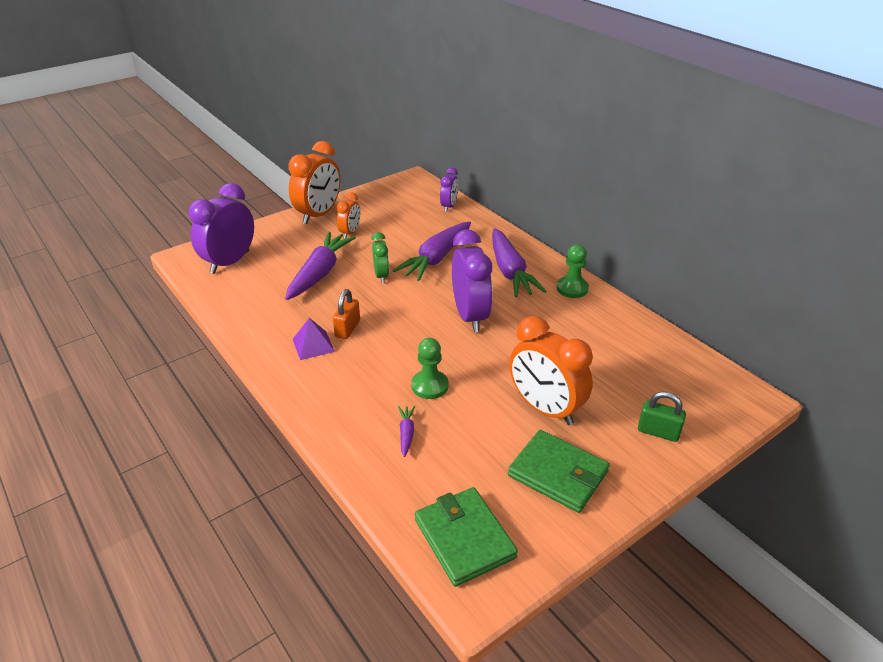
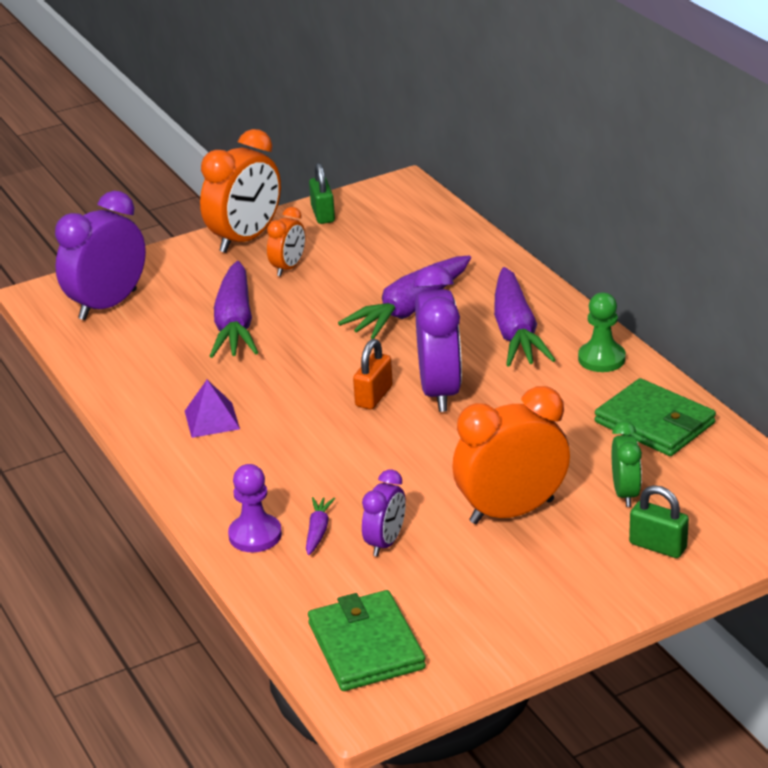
camera: 10 degrees right, 5 degrees down
(320, 273) = (235, 324): purple carrot -> purple carrot turned 150 degrees clockwise
(347, 329) = (262, 400): orange padlock -> orange padlock (374, 396)
(359, 440) = (255, 535): none -> purple pawn
(366, 197) = (323, 214): none -> green padlock
(381, 276) = (323, 331): green clock -> green clock (625, 493)
(430, 386) = (361, 477): green pawn -> none
(449, 206) = (448, 232): purple clock -> purple clock (385, 543)
(545, 409) = (511, 511): orange clock -> orange clock turned 105 degrees clockwise
(558, 474) = (505, 586): green wallet -> green wallet (654, 423)

